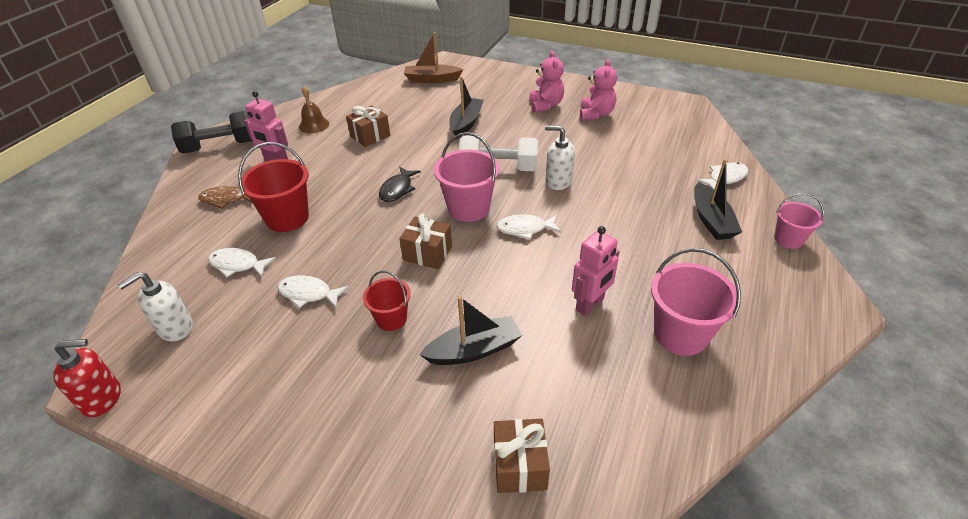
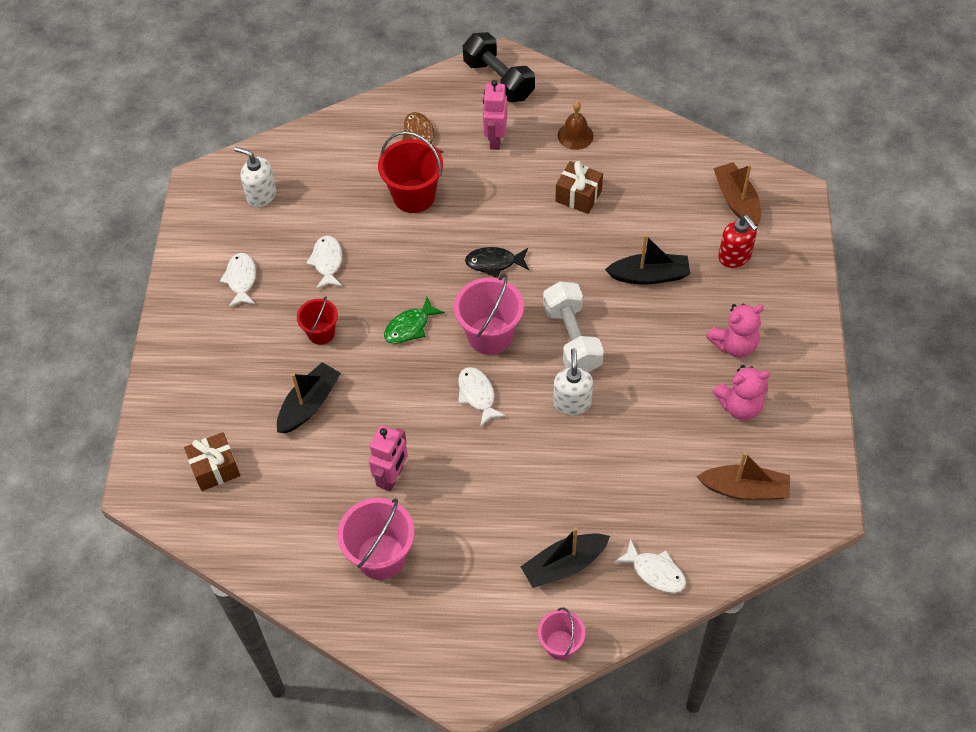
camera: 70 degrees right, 15 degrees up
(102, 398) = (189, 194): red soap dispenser -> red soap dispenser (735, 256)
(238, 265) = (341, 194): white fish -> white fish (241, 279)
(427, 253) = (410, 327): brown gift -> green fish
(474, 350) = (309, 404): black boat -> black boat turned 105 degrees counterclockwise
(590, 304) = (392, 477): pink robot -> pink robot turned 90 degrees counterclockwise
(663, 127) = (744, 489): none -> brown boat

